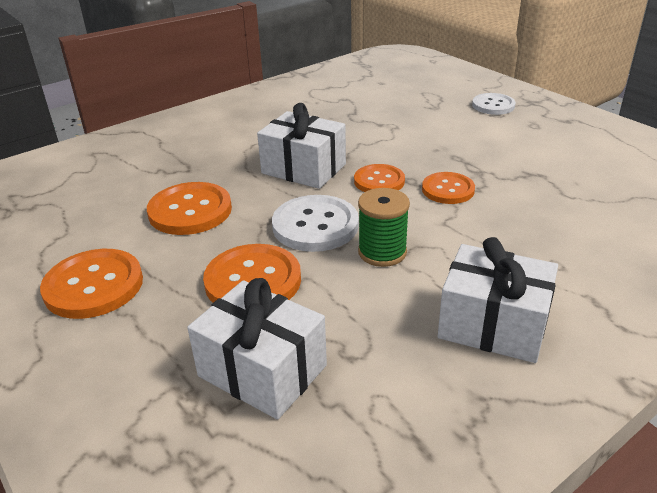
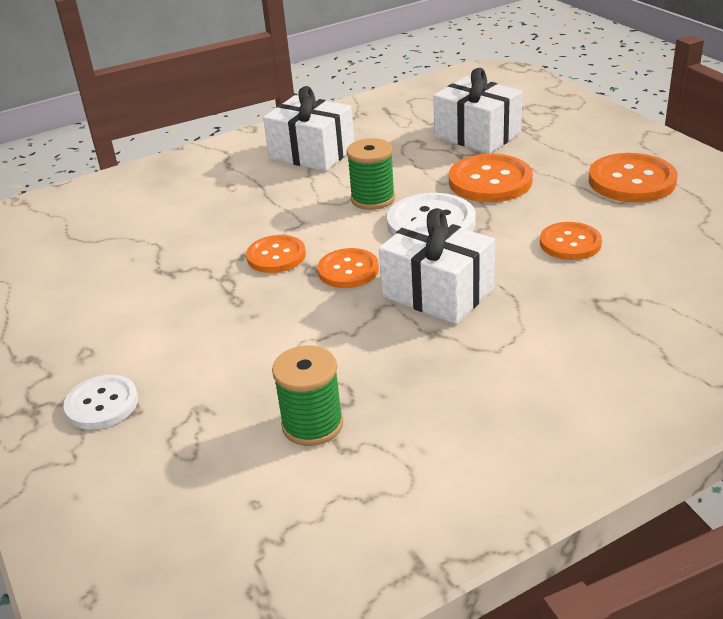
camera: 170 degrees left, 0 degrees up
(190, 211) = (570, 243): orange button -> orange button, size x0.65
(366, 105) = (312, 425): none -> green spool

